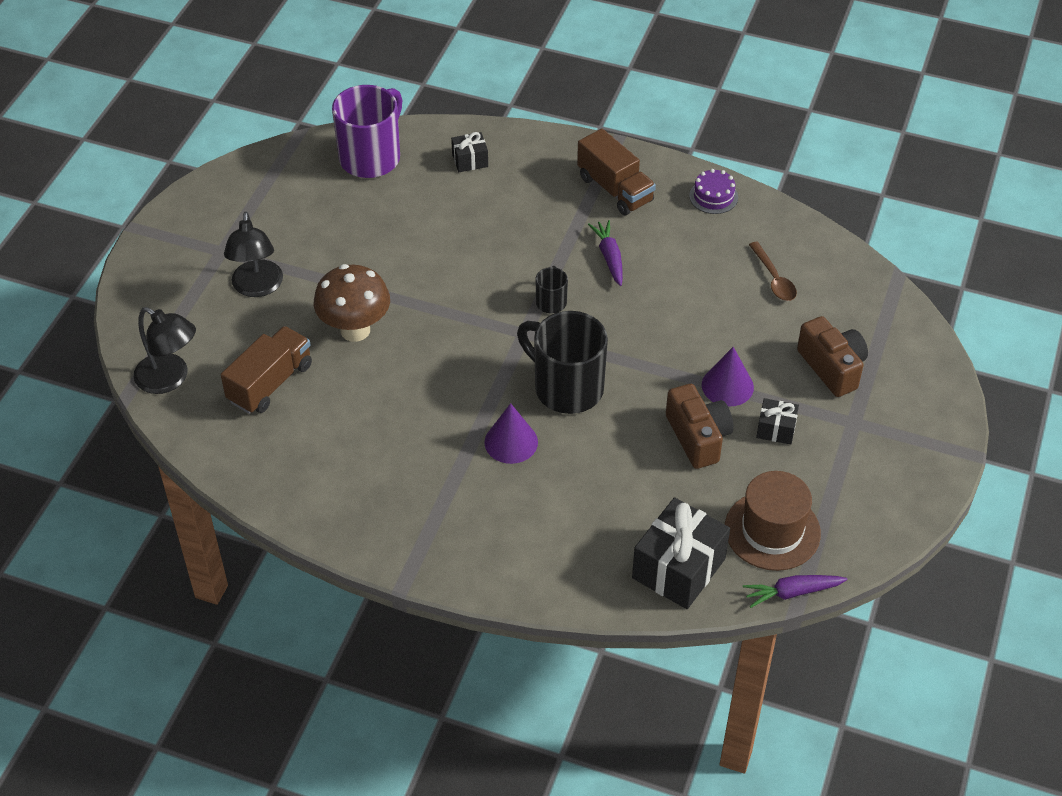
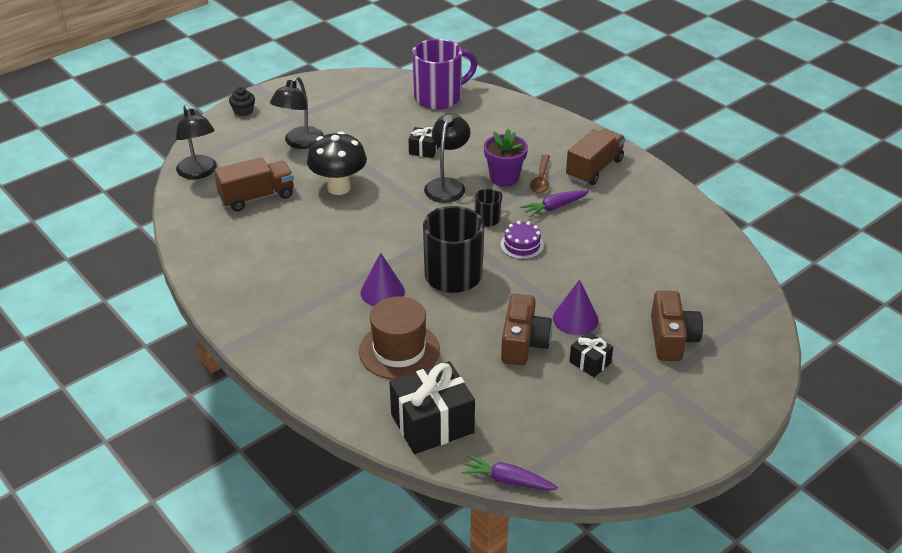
camera: 30 degrees right, 10 degrees down
(148, 269) = (243, 111): none -> black cupcake
(355, 330) = (339, 188): brown mushroom -> black mushroom
(470, 160) = (504, 120): black gift -> black gift (424, 150)
(474, 276) = (447, 185): none -> black lamp
(528, 240) = (504, 178): none -> purple flower pot
(609, 257) = (554, 207): purple carrot -> purple carrot turned 135 degrees counterclockwise
(615, 189) = (594, 169): brown truck -> brown truck turned 135 degrees counterclockwise
(713, 196) = (666, 197): purple cake -> purple cake (522, 245)
(772, 530) = (528, 430): brown hat -> brown hat (399, 350)
(774, 279) = (671, 264): brown spoon -> brown spoon (541, 179)

